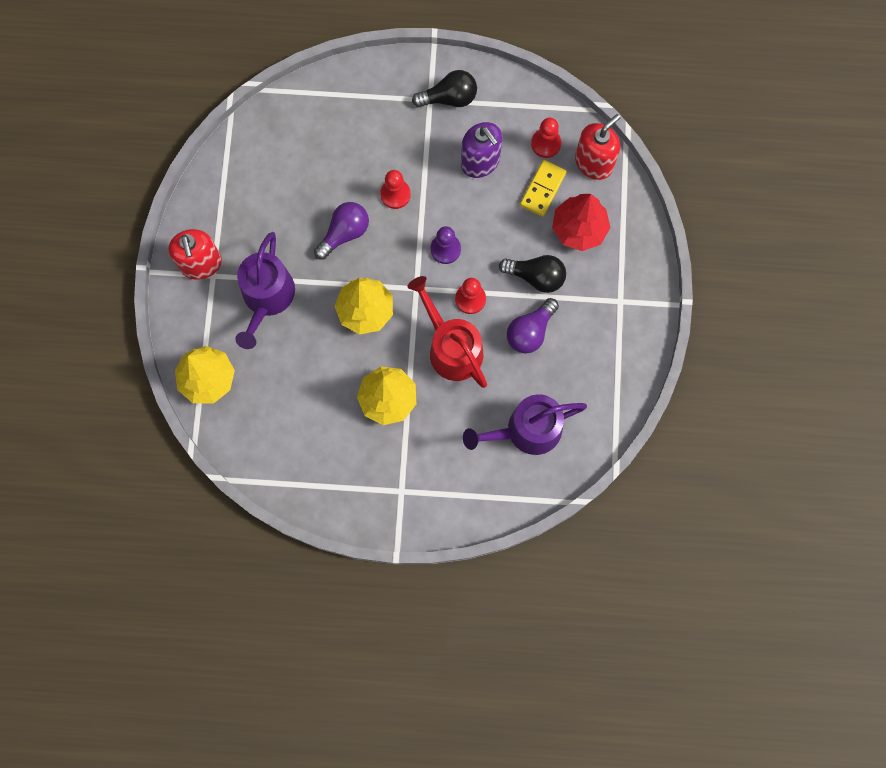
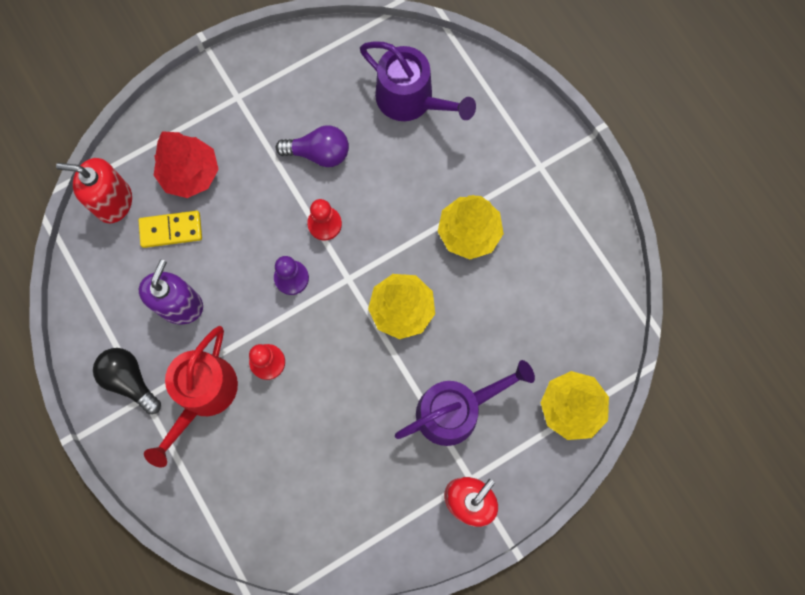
camera: 125 degrees left, 0 degrees up
(344, 233) = (340, 382): purple light bulb -> none
(451, 347) = (382, 210): red watering can -> red watering can (203, 394)
(536, 277) = (263, 181): black light bulb -> none
(546, 144) = (121, 257): red pawn -> none

